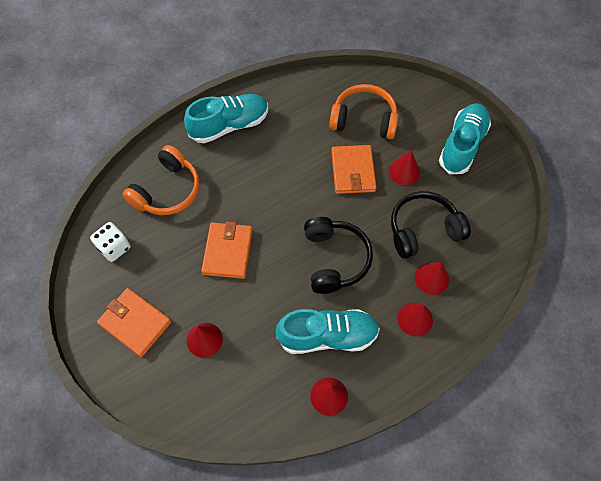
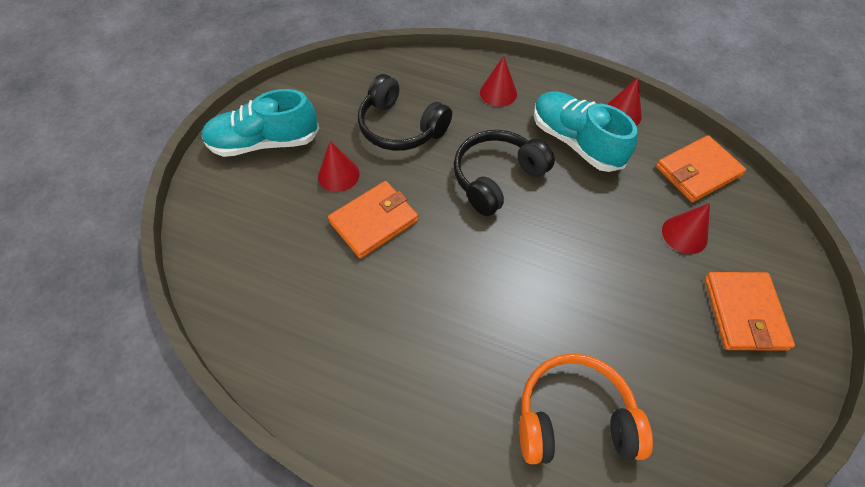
camera: 125 degrees left, 5 degrees down
(114, 247) = (703, 417): white dice -> none
(228, 252) = (581, 280): orange wallet -> orange wallet (697, 171)
(229, 125) = (407, 415): turquoise shoe -> none
(364, 120) = (285, 252): orange headphones -> none
(431, 278) = (448, 99): red cone -> none

